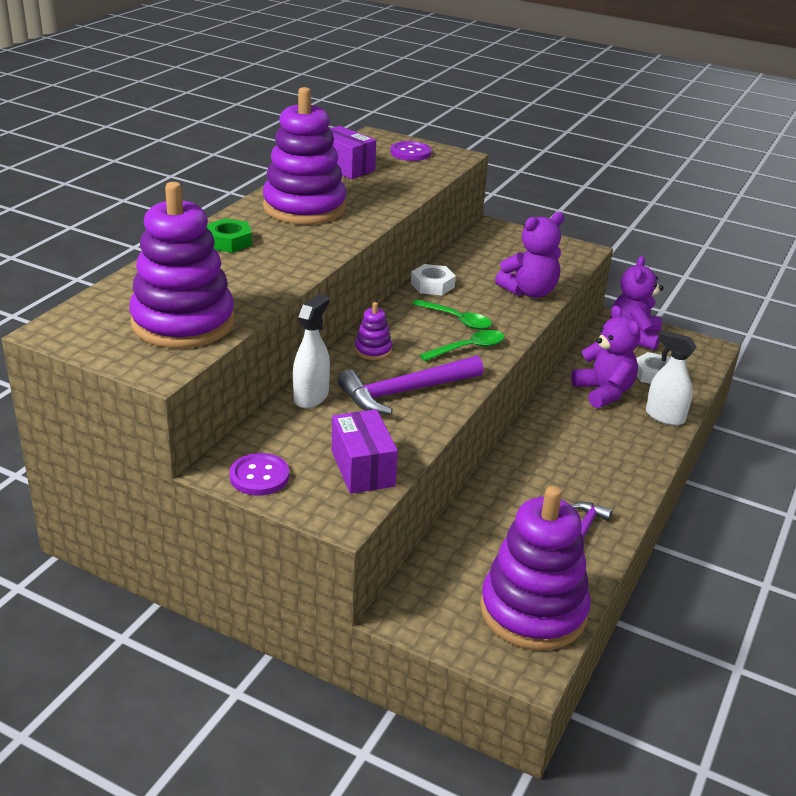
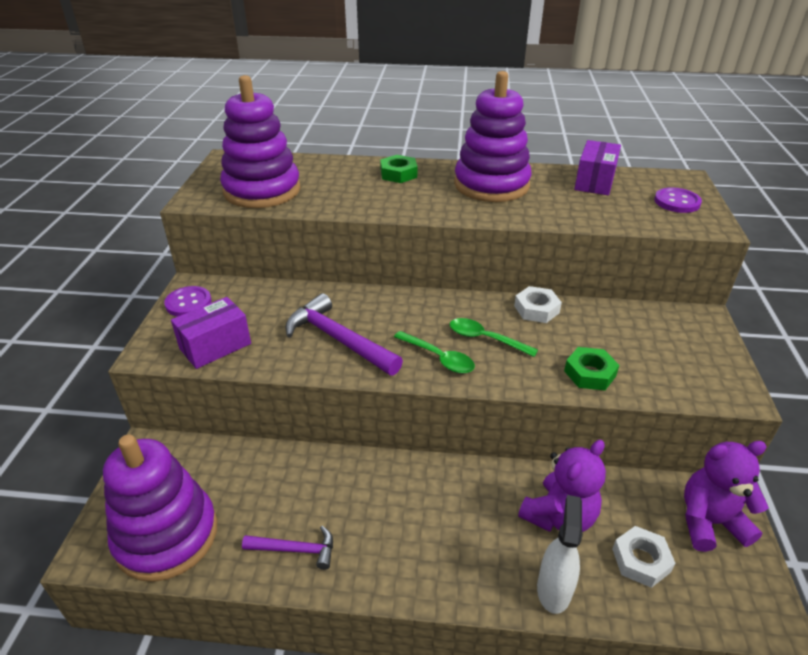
camera: 70 degrees right, 5 degrees up
(311, 397) = (303, 296): white spray bottle -> none
(373, 350) = (393, 306): purple stacking toy -> none
(457, 320) = (485, 339): green spoon -> green spoon turned 105 degrees clockwise
(529, 292) = (589, 373): purple teddy bear -> green nut

